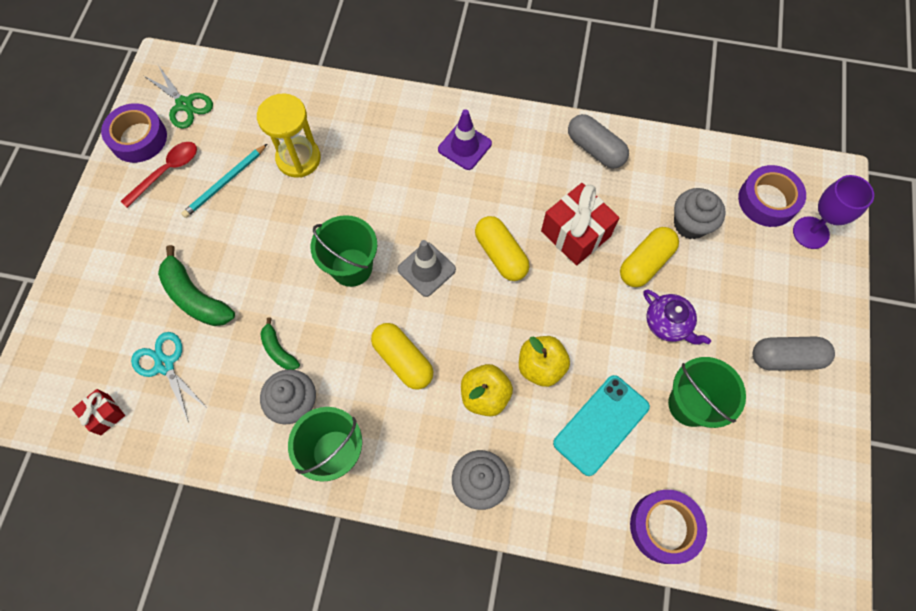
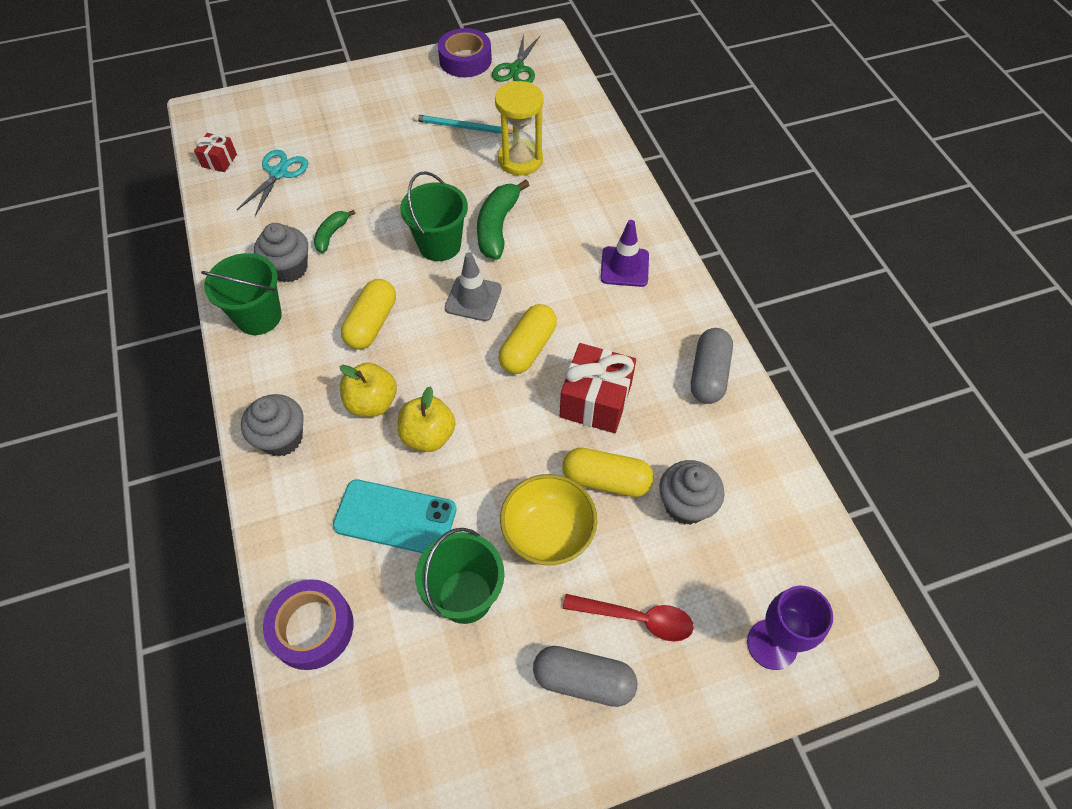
camera: 60 degrees right, 10 degrees down
(166, 172) = (447, 90): red spoon -> red spoon (636, 618)
(195, 297) = (347, 161): green banana -> green banana (497, 227)
(668, 324) = (548, 533): purple teapot -> yellow bowl
(767, 200) = (778, 575): purple tape -> none
(786, 357) = (583, 680): grey capsule -> grey capsule turned 45 degrees counterclockwise

